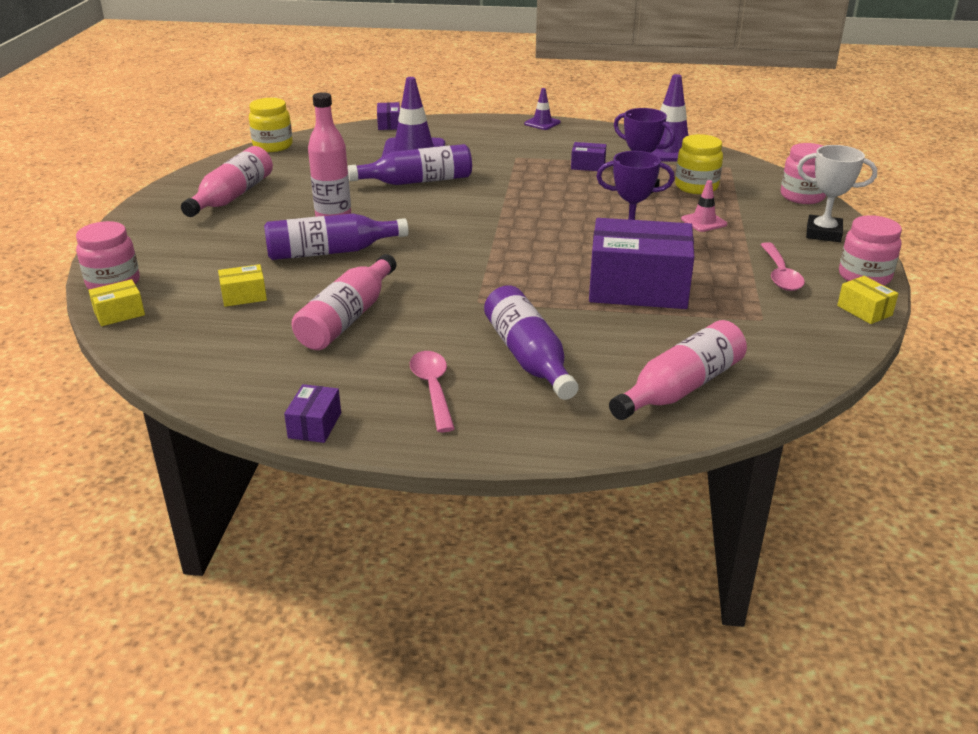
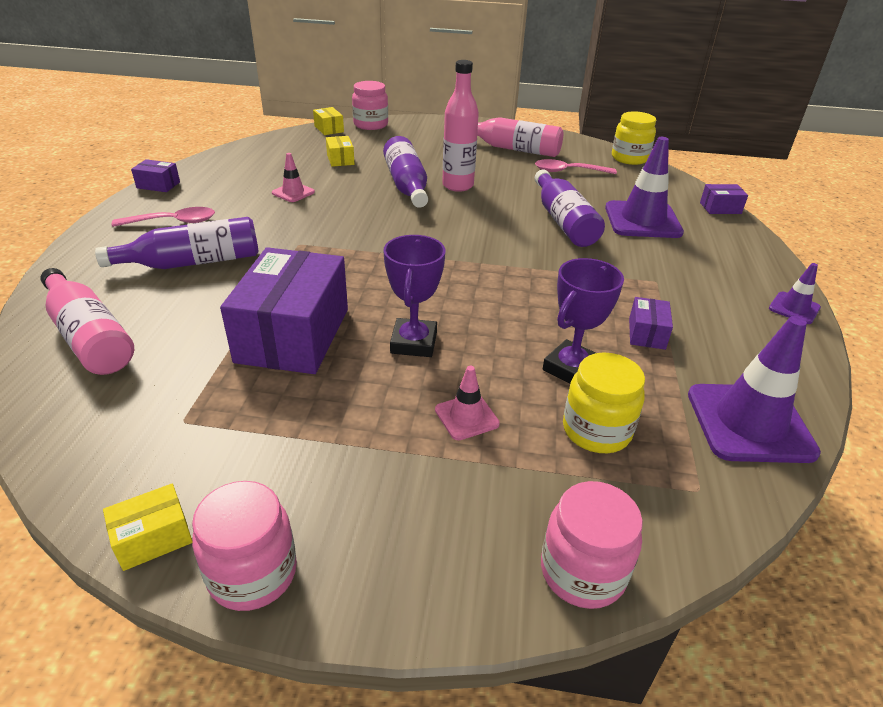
camera: 90 degrees right, 5 degrees up
(347, 318) = (293, 192): pink bottle -> pink traffic cone
(780, 275) = (289, 465): pink spoon -> pink spoon (568, 171)
(823, 233) = (420, 560): white trophy -> none

